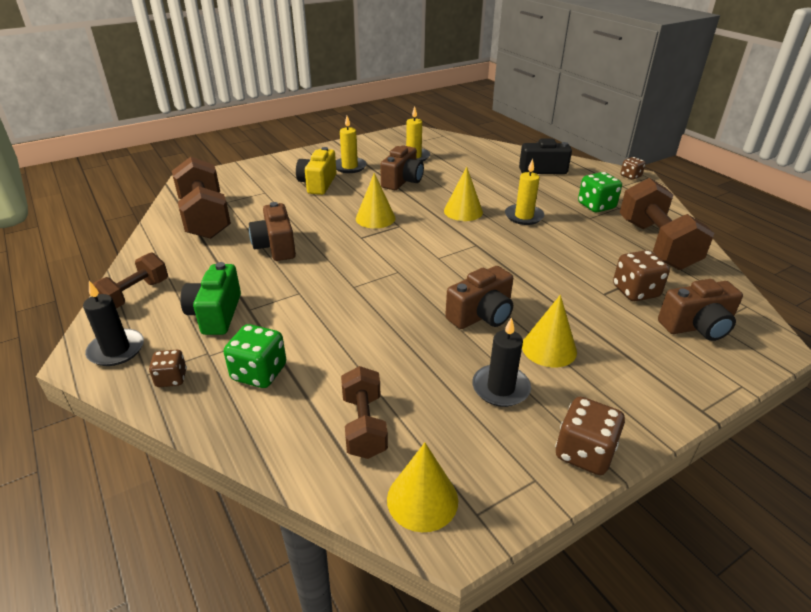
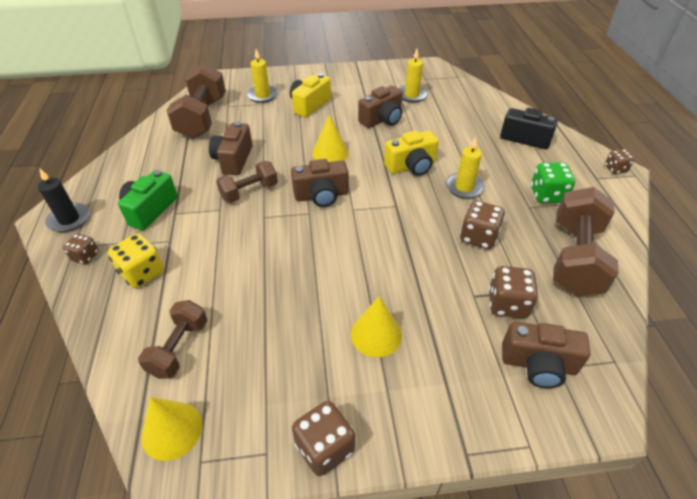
camera: 25 degrees right, 10 degrees up
(134, 295) = (110, 175): brown dumbbell -> brown dumbbell (249, 192)
(259, 373) = (142, 273): green dice -> yellow dice
(349, 167) = (348, 93): yellow candle -> yellow candle (262, 95)
(463, 211) = (411, 166): yellow cone -> yellow camera
(481, 315) = (344, 280): brown camera -> brown camera (321, 195)
(500, 388) = (305, 357): black candle -> none
(569, 250) = (478, 237): none -> brown dice

